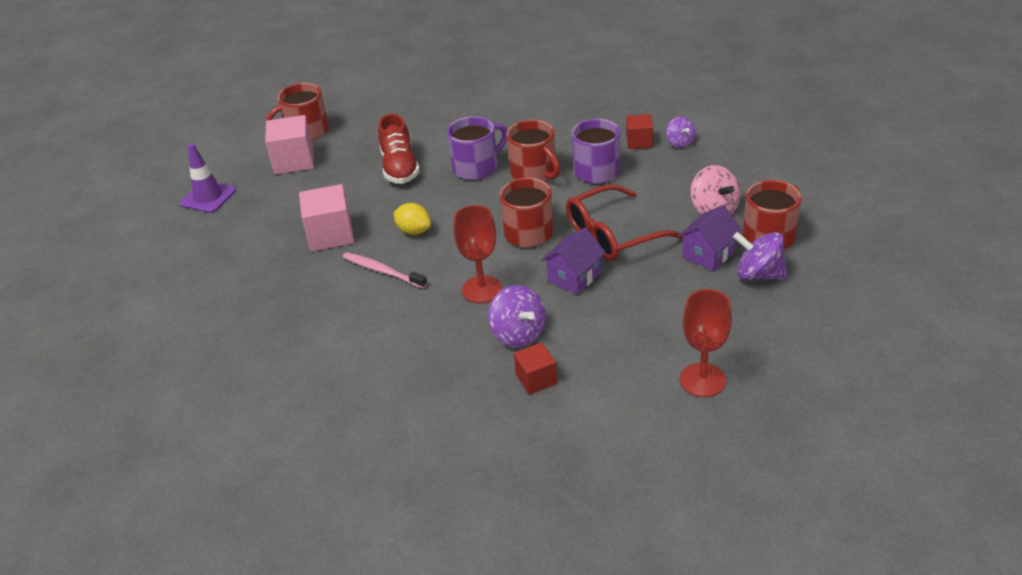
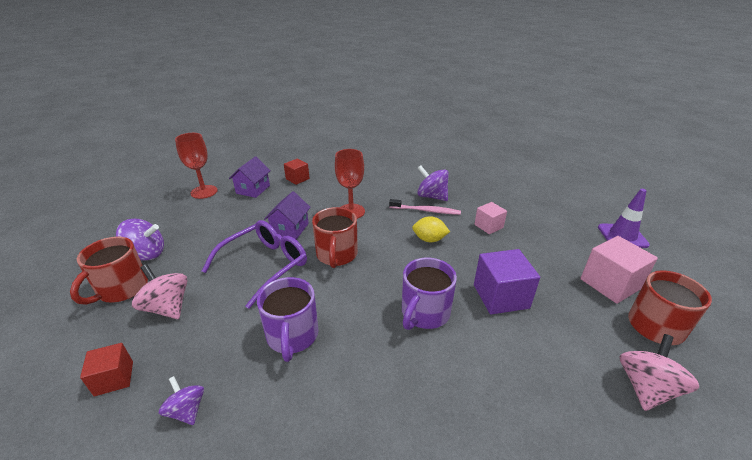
camera: 155 degrees right, 5 degrees down
(330, 235) = (488, 226): pink cube -> pink cube, size x0.61
(368, 108) = (646, 388): none -> pink spinning top
(400, 168) = (500, 296): red shoe -> purple cube
(518, 334) = (315, 194): purple spinning top -> purple spinning top (431, 196)
(534, 173) = (360, 318): red mug -> none
(613, 235) = (265, 265): red glasses -> purple glasses
(639, 142) = (245, 399): red cube -> red cube (114, 378)
(708, 254) = (183, 263): purple house -> purple house (253, 189)

